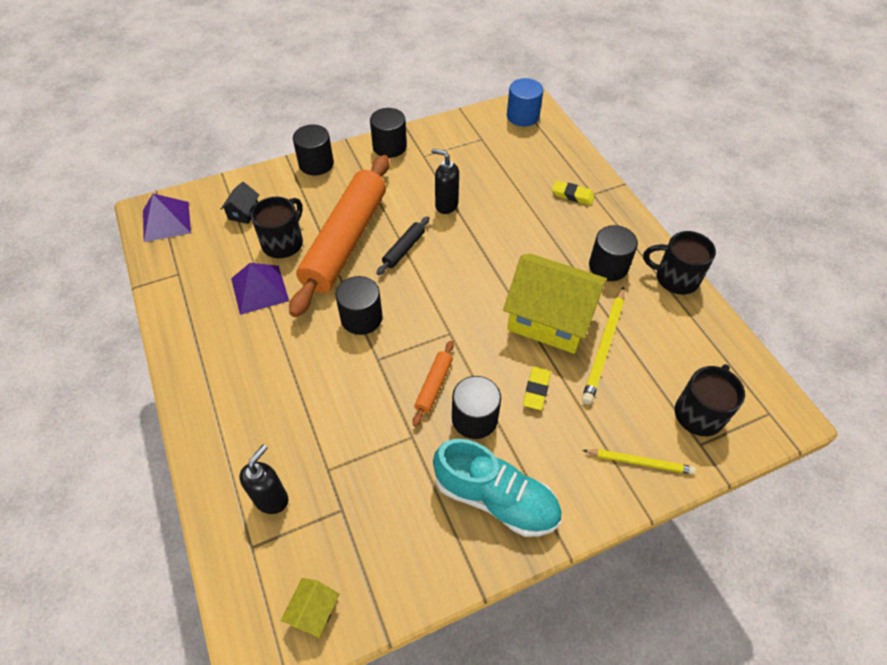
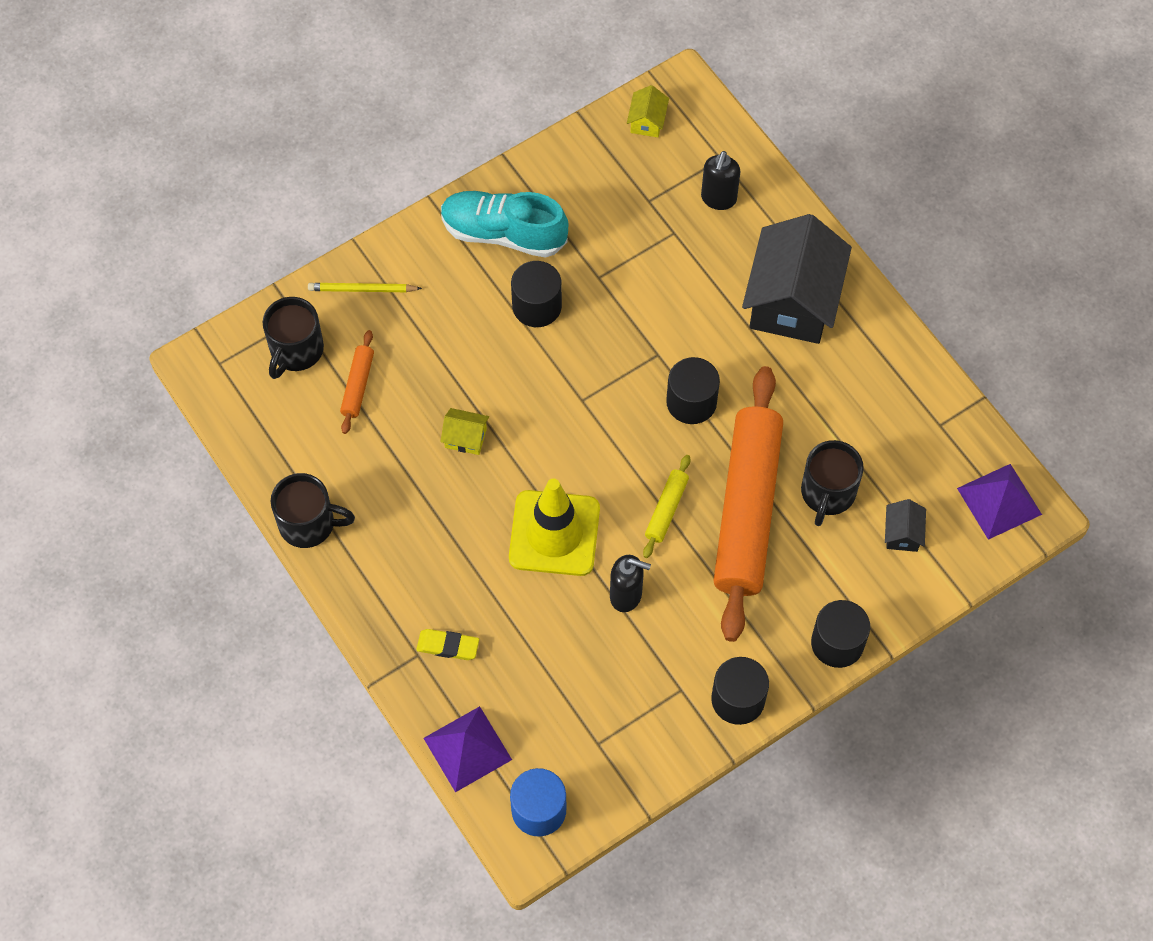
camera: 170 degrees right, 10 degrees up
(245, 385) = (793, 301): none -> black house
(259, 289) = (828, 420): purple pyramid -> purple pyramid (467, 749)
(404, 249) = (666, 509): black rolling pin -> yellow rolling pin
(433, 386) = (587, 334): orange rolling pin -> orange rolling pin (358, 385)
(489, 247) = (554, 533): none -> yellow traffic cone
(536, 390) = (474, 347): yellow eraser -> none
(550, 319) = (465, 438): yellow house -> yellow house, size x0.42
(604, 346) = (400, 412): yellow pencil -> none
(608, 266) = (395, 528): black cylinder -> none

